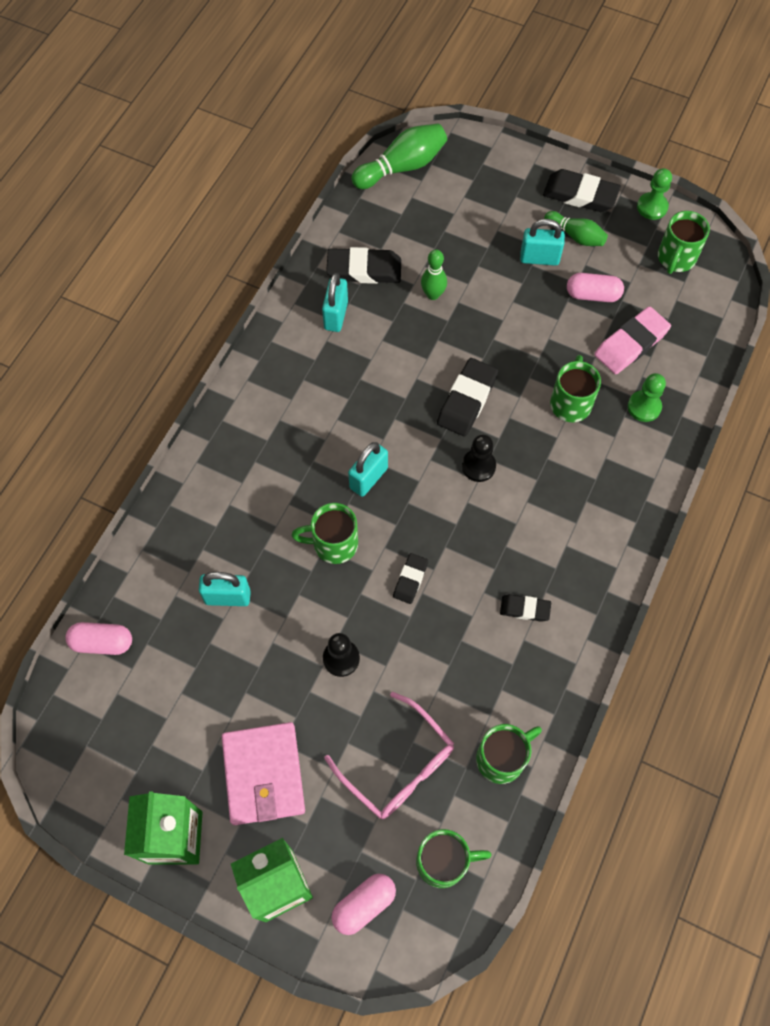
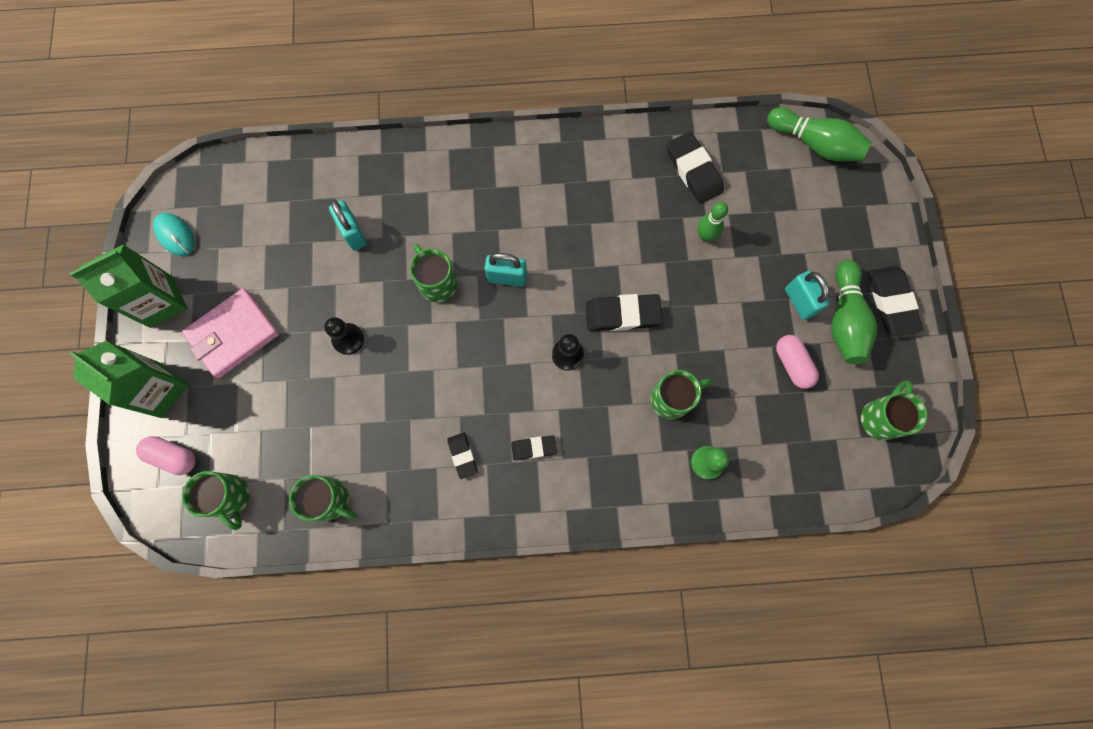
camera: 60 degrees right, 10 degrees up
(102, 642) = (275, 171): pink capsule -> none
(105, 785) = (175, 235): none -> turquoise mouse
(336, 315) = (636, 174): turquoise padlock -> none
(398, 766) = (286, 426): pink glasses -> none
(410, 580) = (439, 355): black eraser -> black eraser (533, 448)
(576, 236) = (844, 320): green bowling pin -> green bowling pin, size x1.59
(631, 344) = (763, 421): pink eraser -> none
(652, 207) = (922, 370): green pawn -> none
(676, 258) = (880, 418): green mug -> green mug turned 120 degrees clockwise

